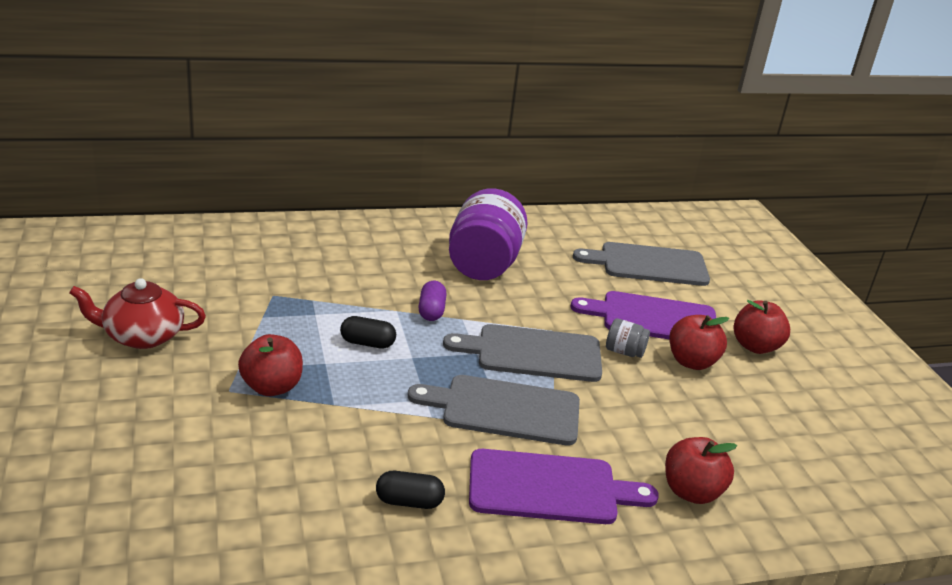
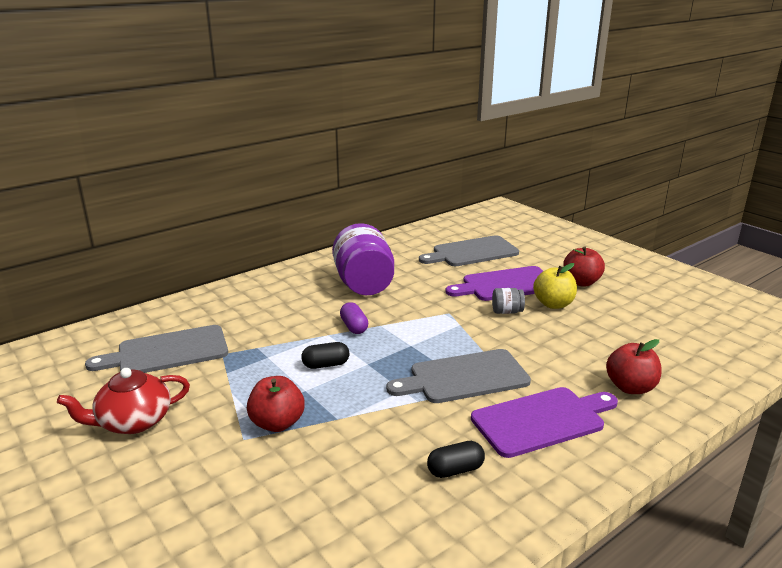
camera: 20 degrees left, 5 degrees down
(532, 353) = (449, 332): grey cutting board -> grey cutting board (167, 352)
(691, 362) = (553, 304): red apple -> yellow apple

